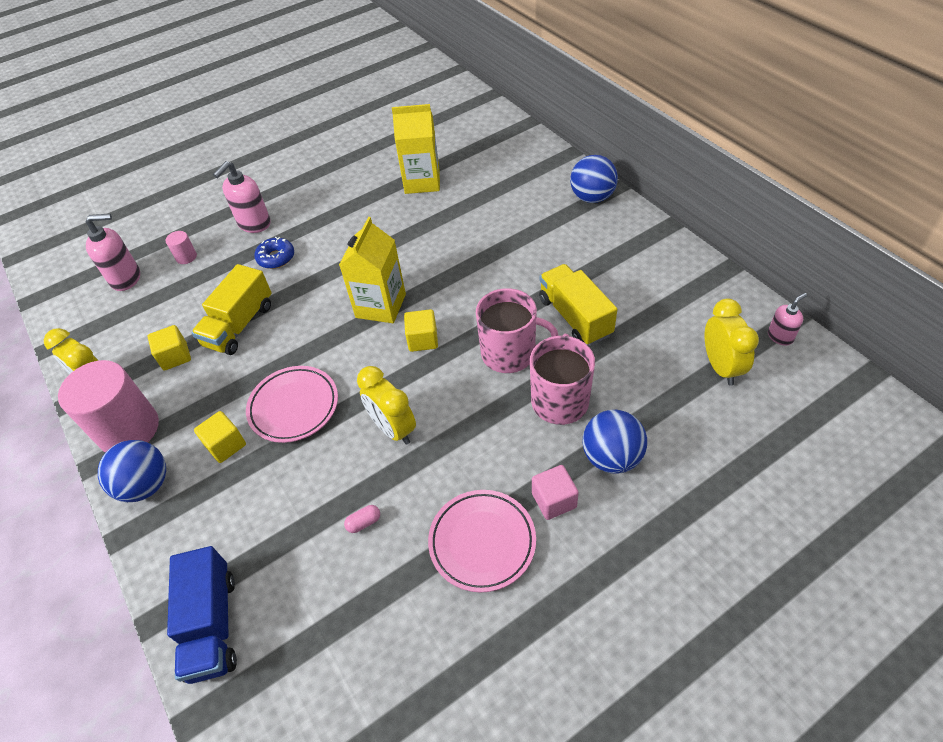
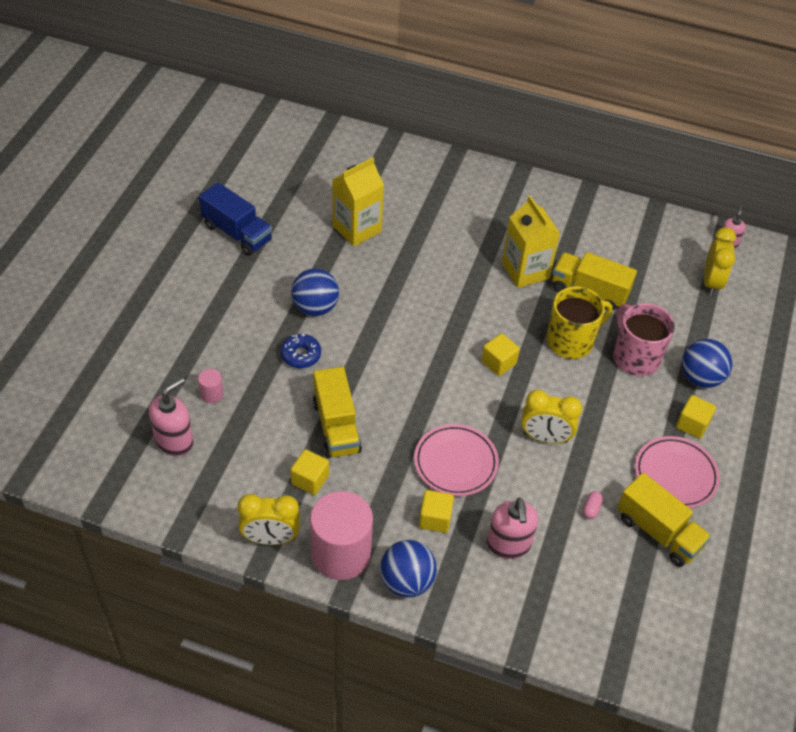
camera: 45 degrees left, 0 degrees up
(212, 625) = (562, 630): blue truck -> blue truck (237, 233)
(254, 224) = (242, 334): pink soap dispenser -> pink soap dispenser (508, 545)
(381, 306) = (438, 352): yellow carton -> yellow carton (525, 271)
(404, 590) = (658, 532): none -> yellow truck
(510, 353) = (571, 341): pink mug -> yellow mug
(554, 500) = (692, 424): pink cube -> yellow cube
(592, 197) = (511, 187): blue ball -> blue ball (315, 307)
(720, 367) = (711, 282): yellow clock -> yellow clock turned 60 degrees clockwise

